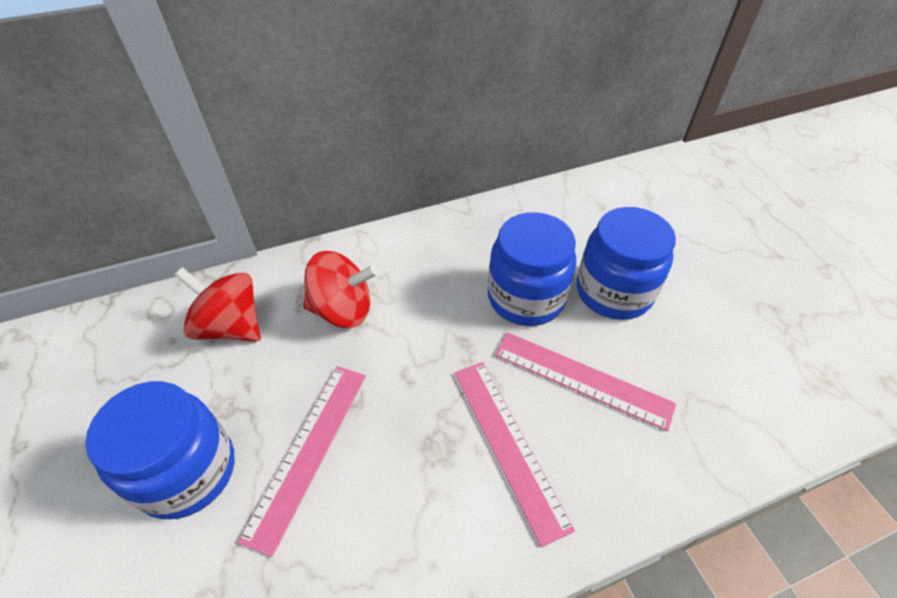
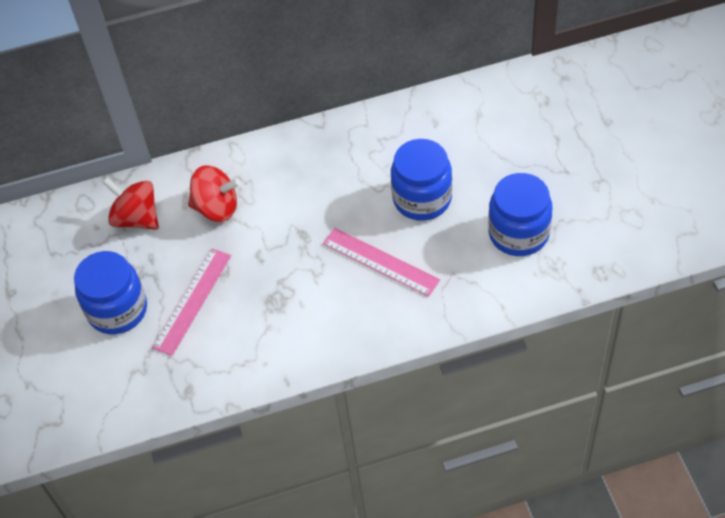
camera: 10 degrees right, 5 degrees up
(508, 445) = (321, 301): pink ruler -> none
(526, 298) = (354, 202): blue jar -> blue jar (518, 233)

